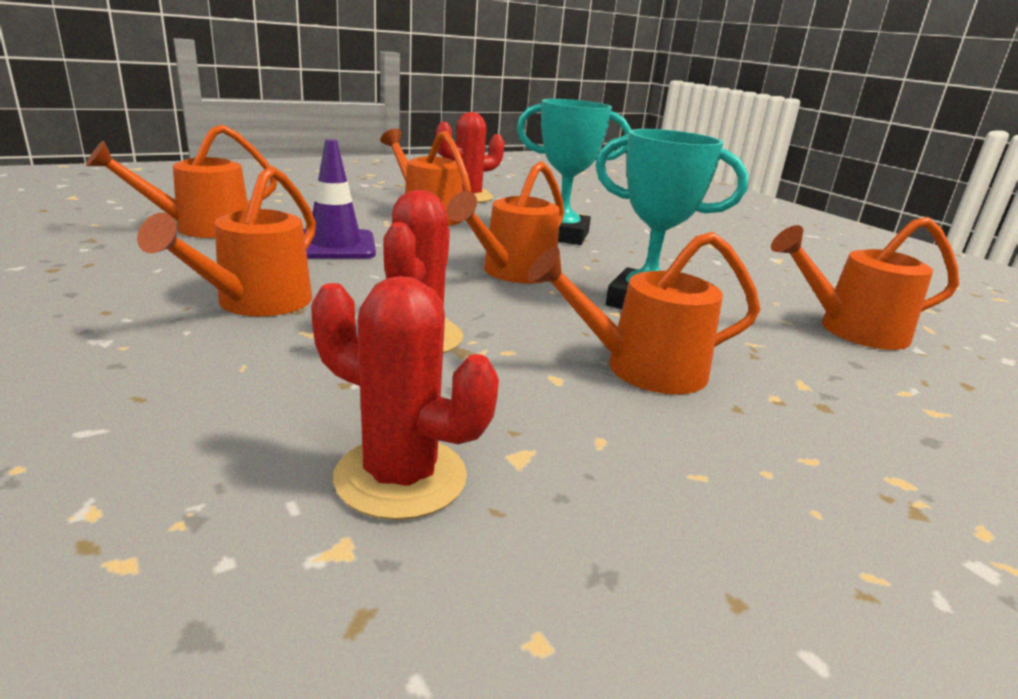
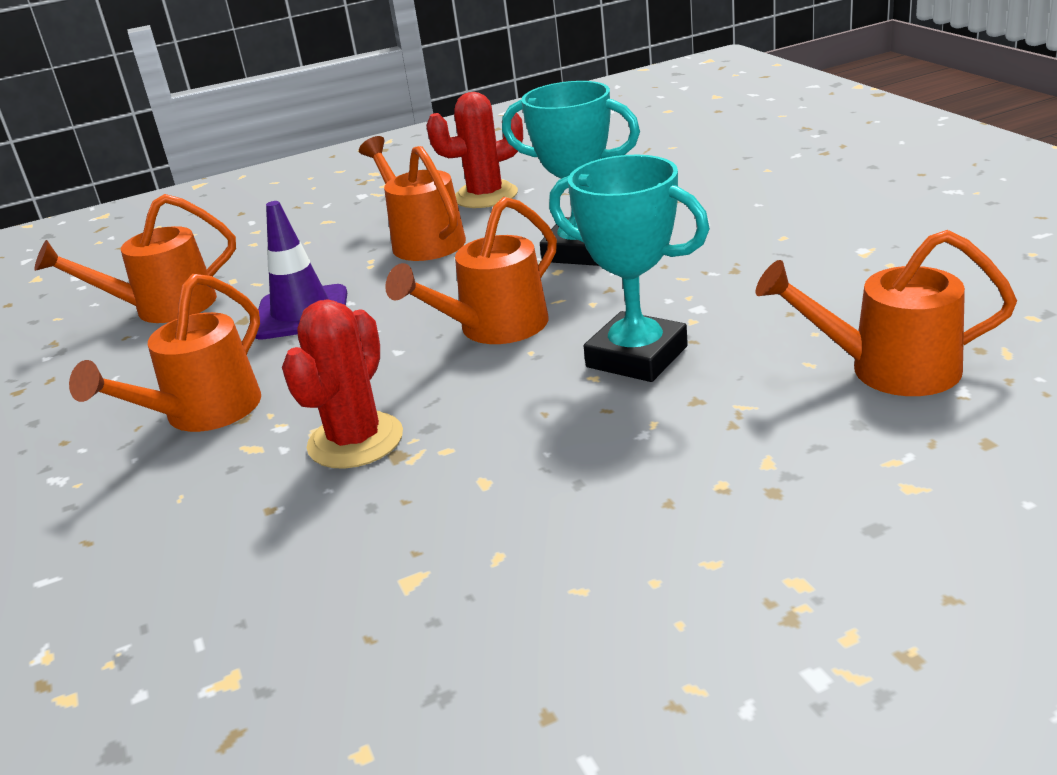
camera: 15 degrees right, 5 degrees up
(400, 477) = (294, 609): red cactus -> none
(640, 369) = (583, 459): orange watering can -> none

